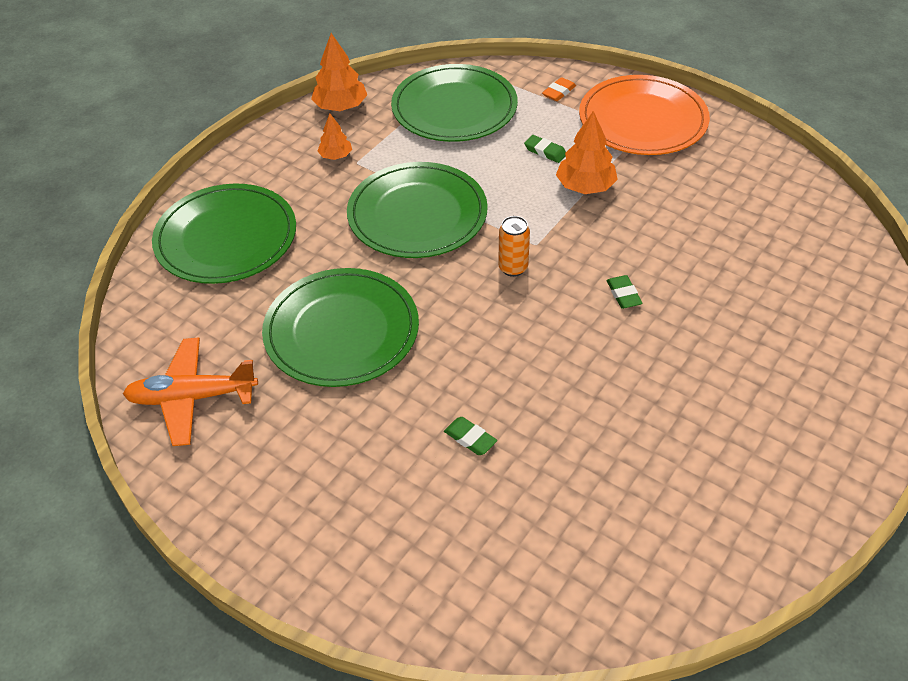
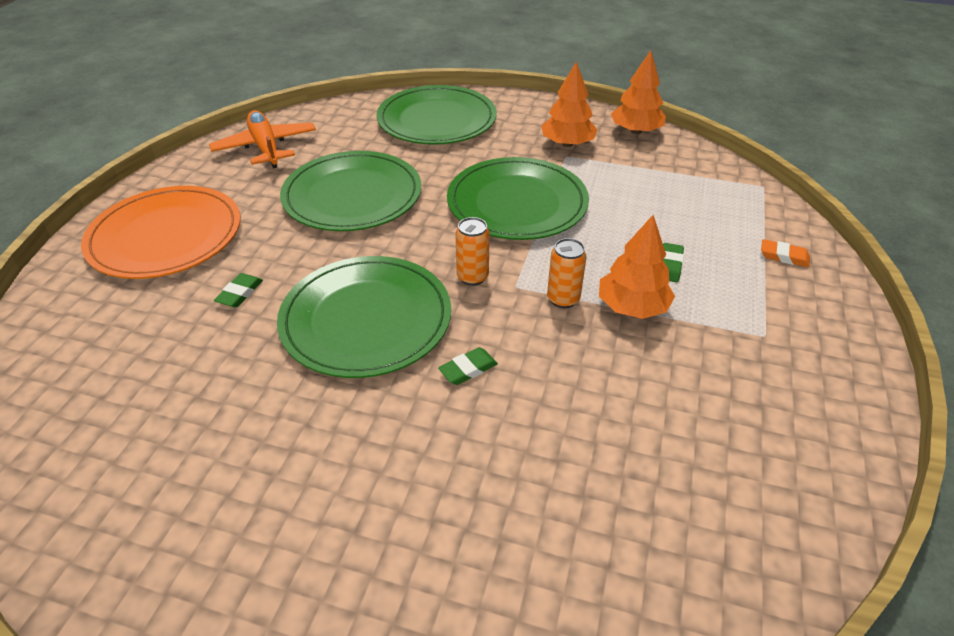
camera: 70 degrees right, 5 degrees down
(336, 156) = (567, 144): orange tree -> orange tree, size x1.69
(454, 108) = (690, 191): green plate -> green plate (366, 319)
(562, 221) = (563, 299): none -> orange can
(642, 120) = (796, 336): orange plate -> orange plate (166, 236)

